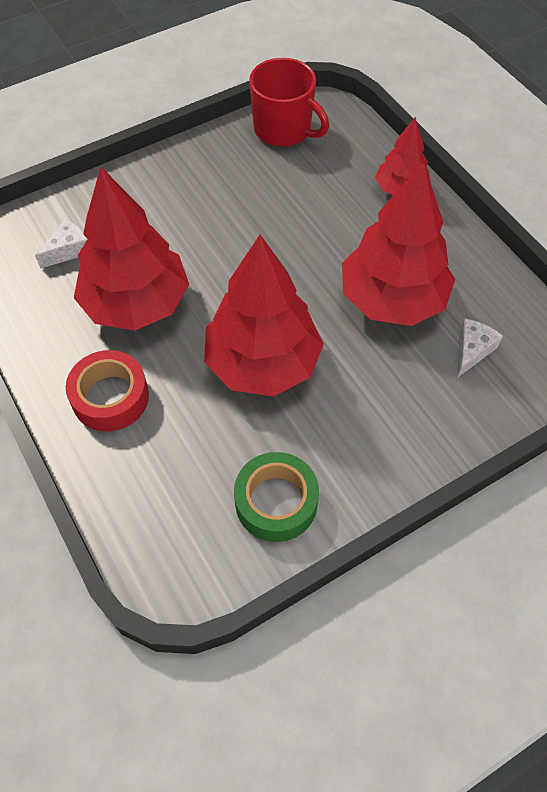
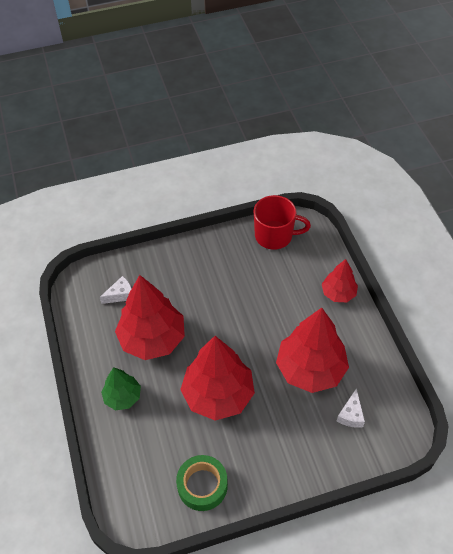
camera: 15 degrees right, 5 degrees down
(110, 397) = (122, 397): red tape -> green tree
(284, 129) = (274, 236): red mug -> red mug turned 45 degrees counterclockwise
(472, 350) = (351, 414): white cheese -> white cheese turned 150 degrees clockwise

